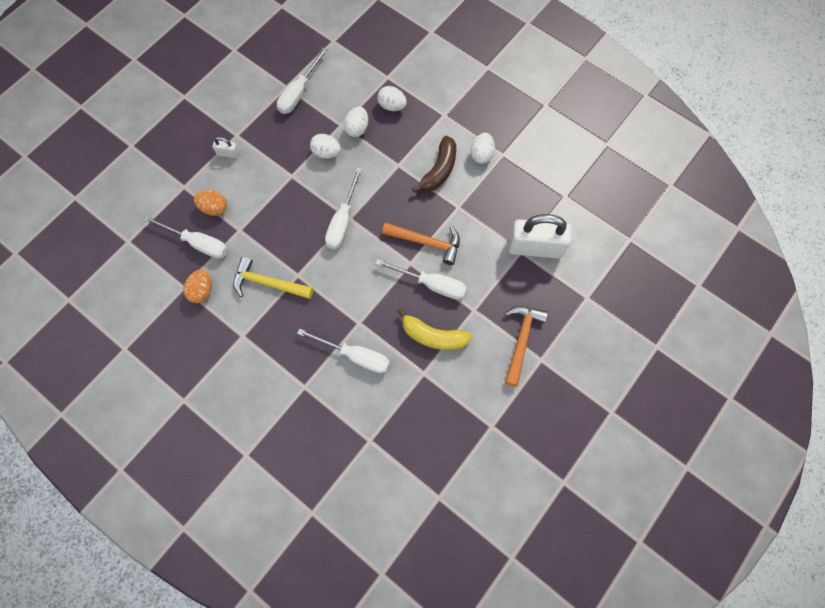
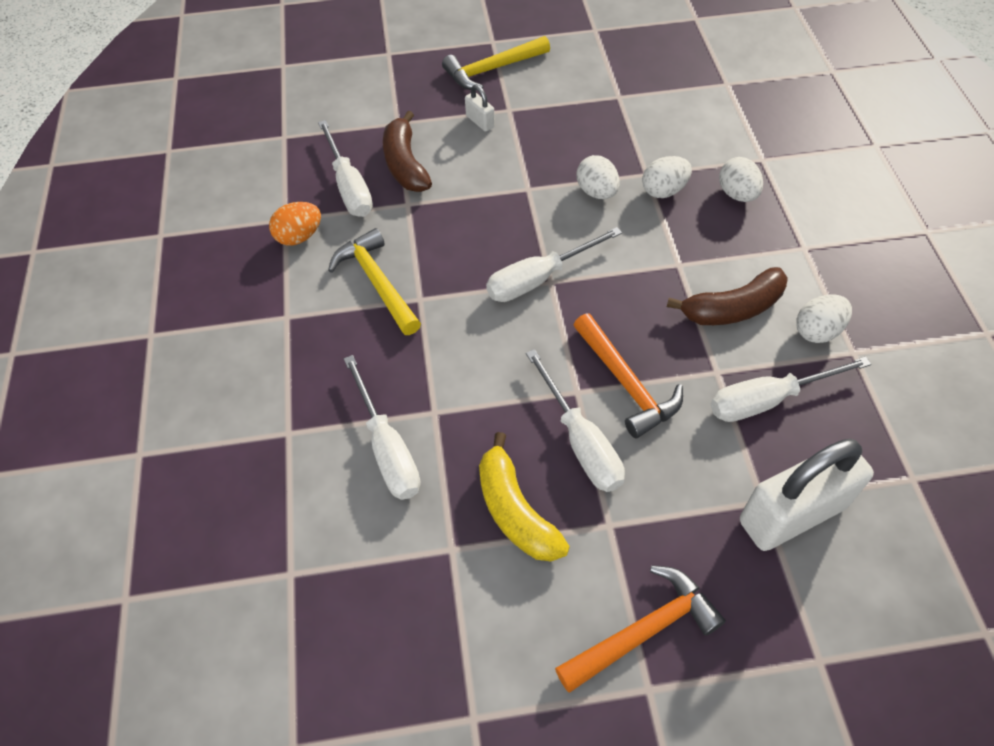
camera: 45 degrees right, 15 degrees down
(202, 115) = (492, 70): none -> yellow hammer
(214, 208) = (405, 164): orange egg -> brown banana
(299, 92) = (628, 111): white screwdriver -> white screwdriver (768, 399)
(535, 247) = (792, 514): white padlock -> white padlock turned 75 degrees counterclockwise

